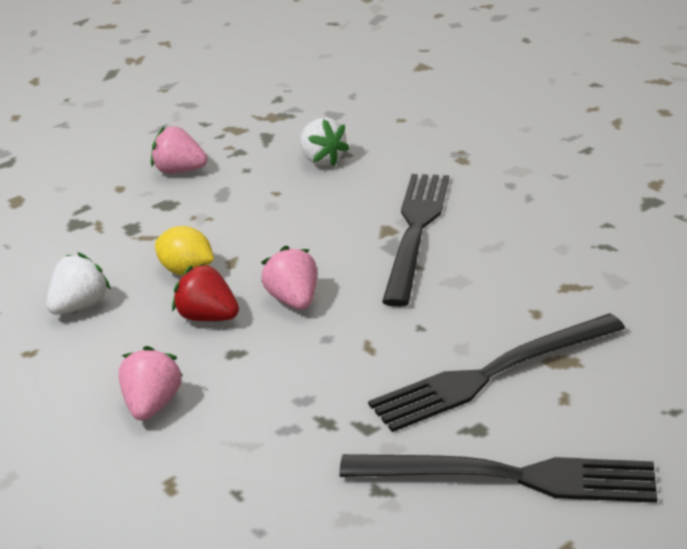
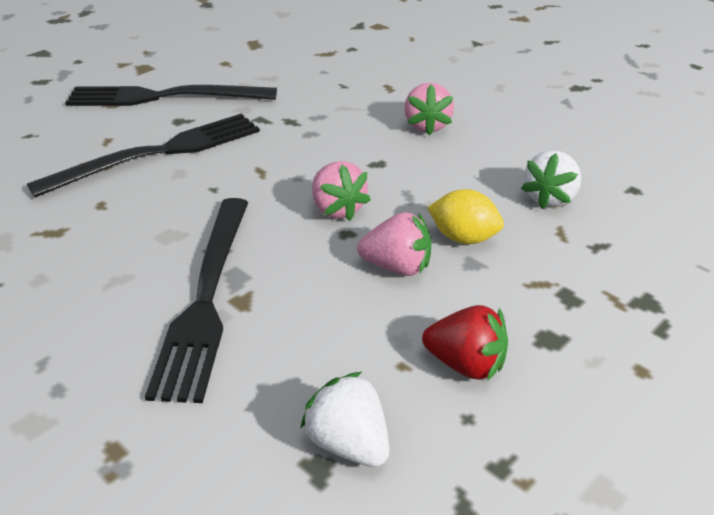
camera: 170 degrees right, 5 degrees up
(179, 171) = (574, 411): pink strawberry -> pink strawberry (397, 267)
(208, 317) = (416, 191): red strawberry -> red strawberry (466, 364)

